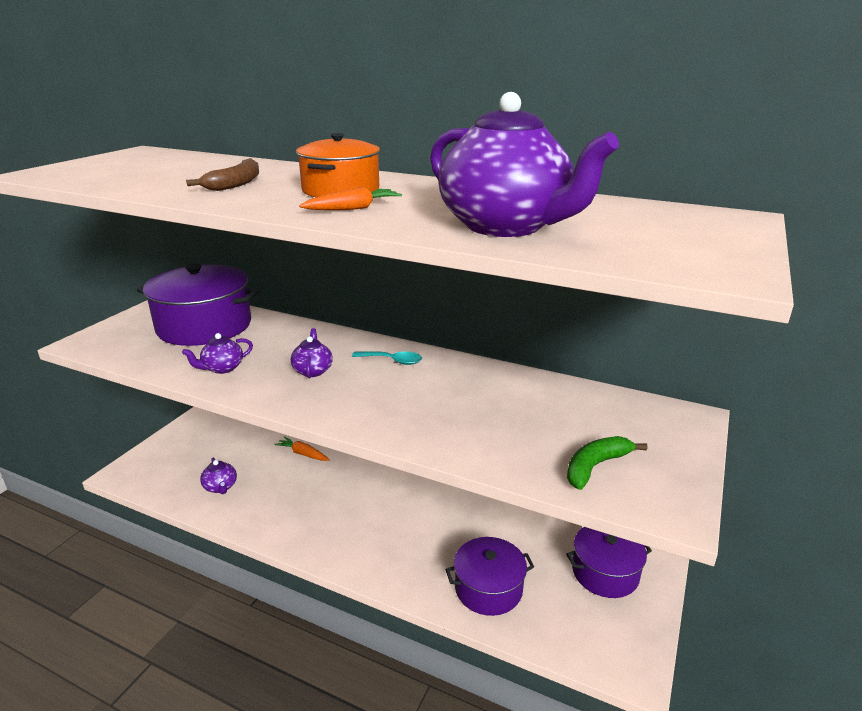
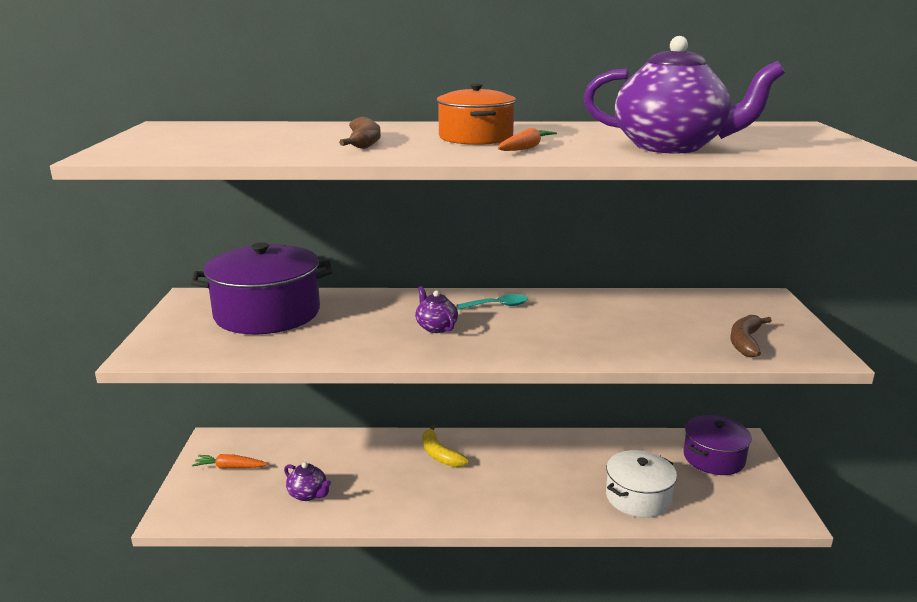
camera: 25 degrees left, 5 degrees down
(222, 368) = (343, 343): purple teapot -> none
(303, 454) = (367, 442): orange carrot -> orange carrot (230, 467)
(349, 483) = (440, 454): none -> yellow banana
(488, 588) = (638, 497): purple pot -> white pot
(595, 467) = (745, 342): green banana -> brown banana

